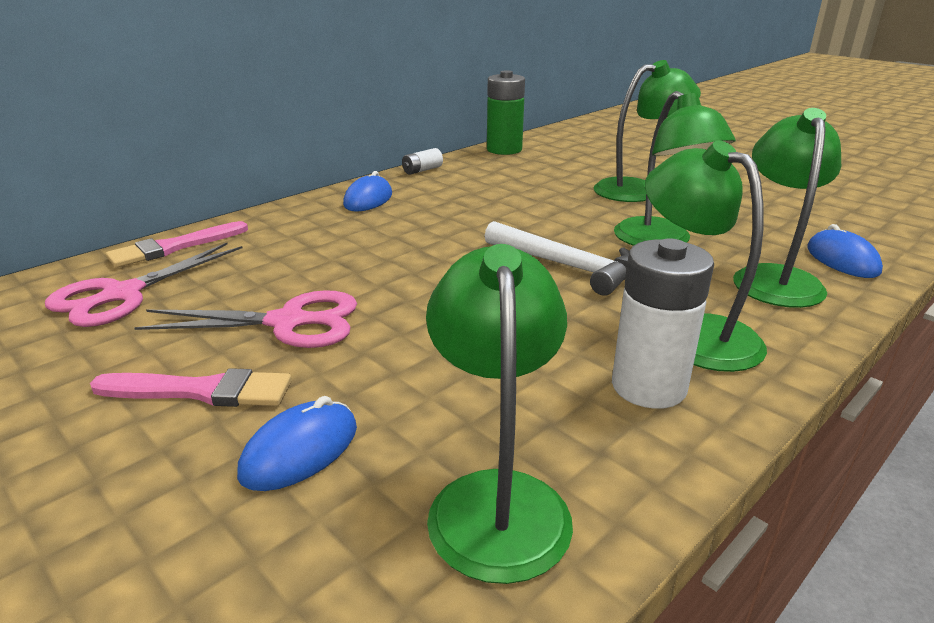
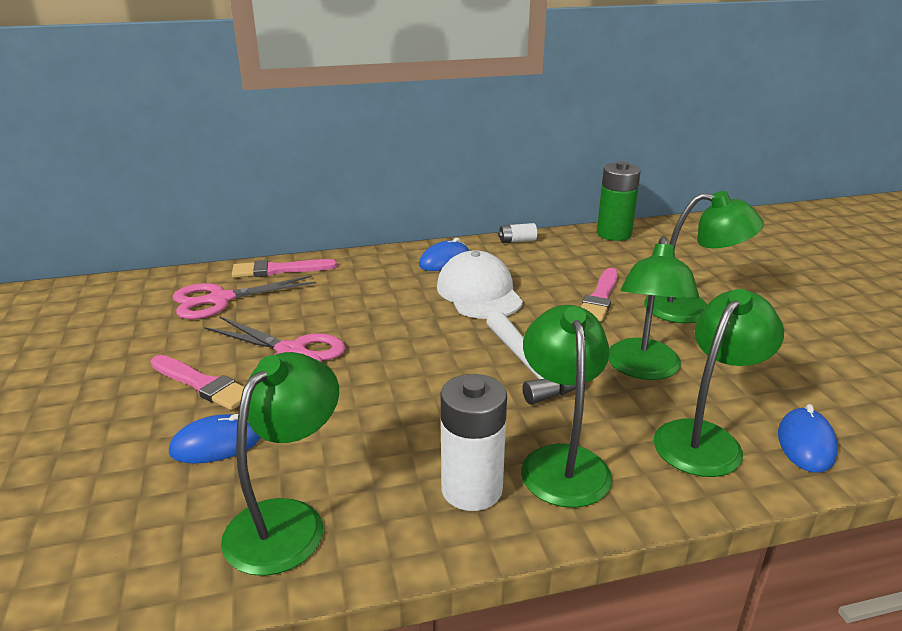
camera: 30 degrees right, 0 degrees up
(438, 218) = (479, 293): none -> white cap
(554, 198) = (600, 298): none -> pink brush

